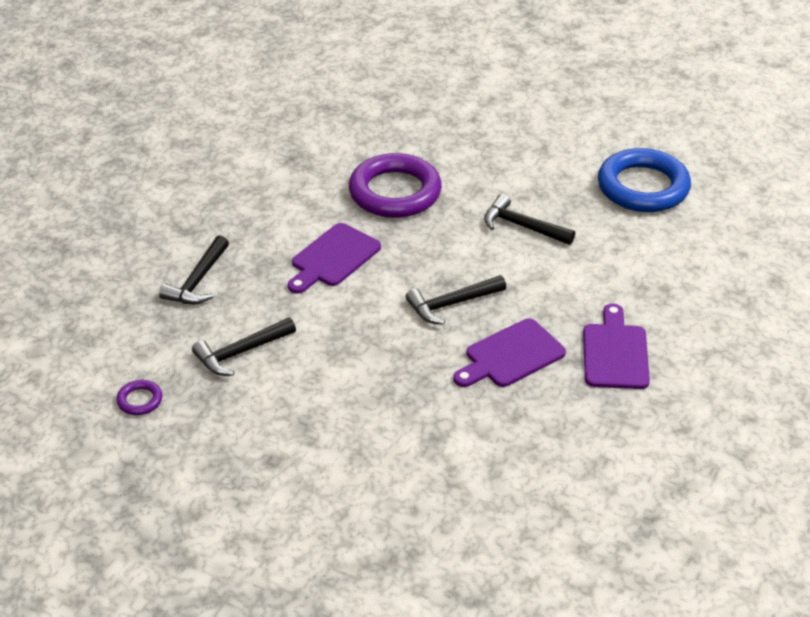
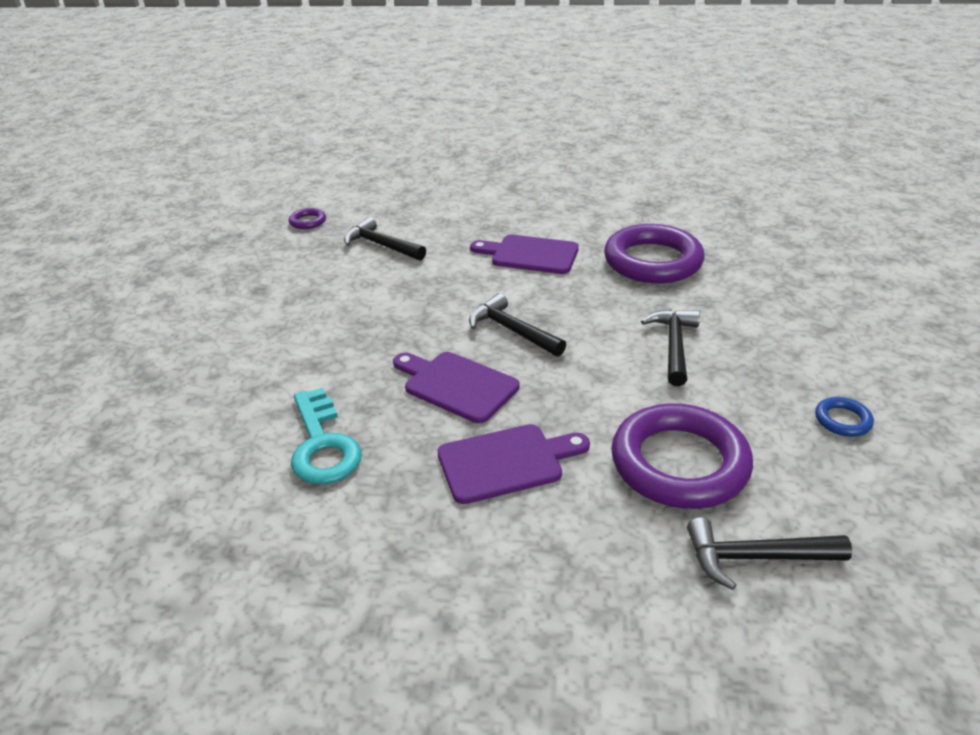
camera: 70 degrees right, 5 degrees down
(198, 281) = (456, 208): black hammer -> black hammer (756, 558)
(550, 449) = (323, 445): none -> turquoise key
(643, 187) = (842, 420): blue ring -> blue ring, size x0.42
(652, 272) = (679, 463): none -> purple ring

